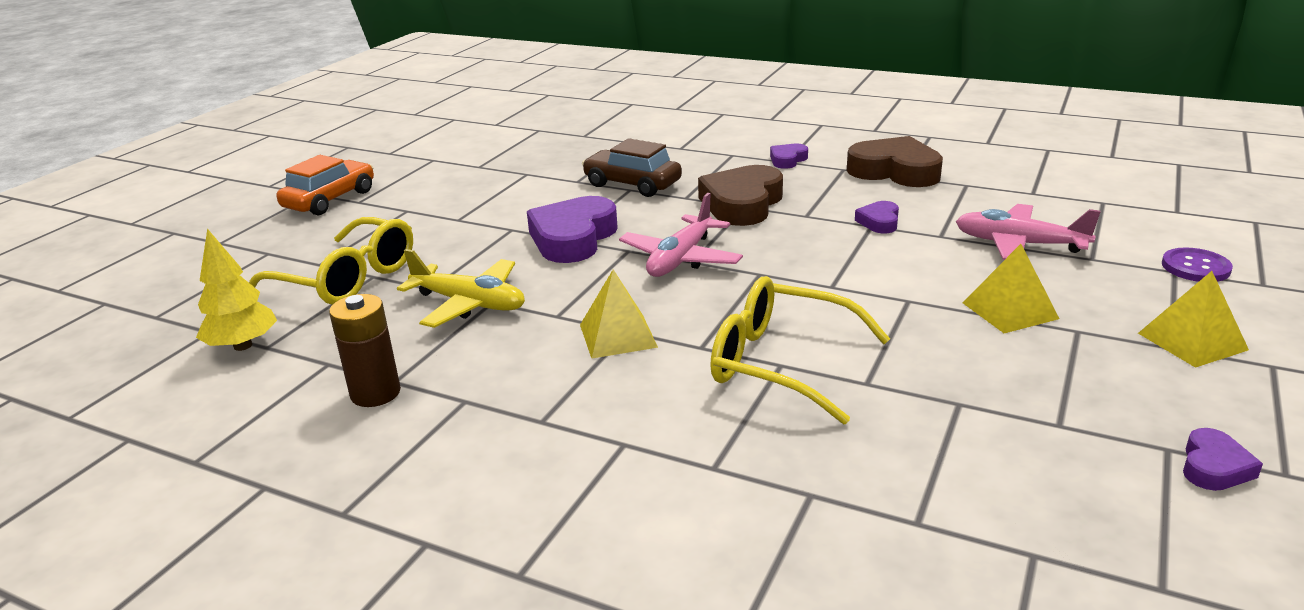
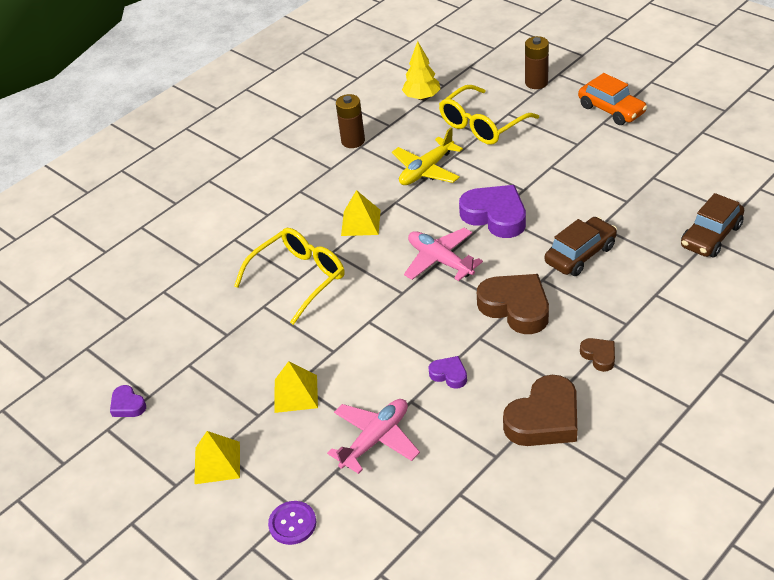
camera: 110 degrees right, 15 degrees up
(238, 254) = (536, 83): none -> brown battery
(579, 135) = (711, 236): none -> brown car
(787, 160) = (599, 356): purple heart -> brown heart

